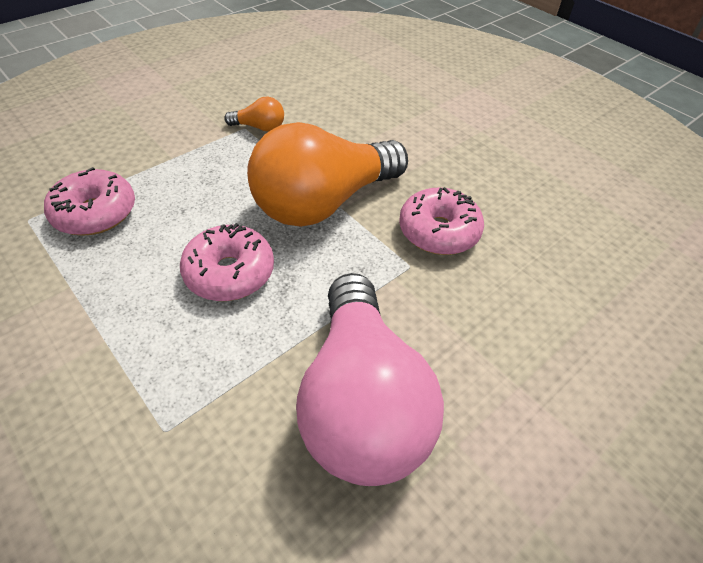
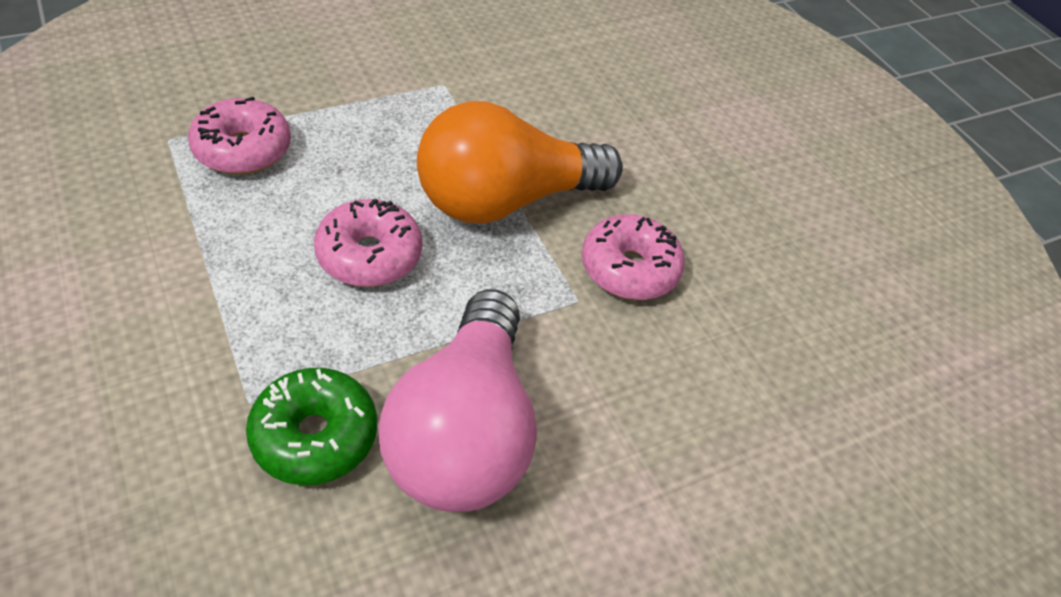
camera: 10 degrees right, 0 degrees up
(233, 444) = (315, 436): none -> green donut
(260, 127) = (462, 88): orange light bulb -> none

